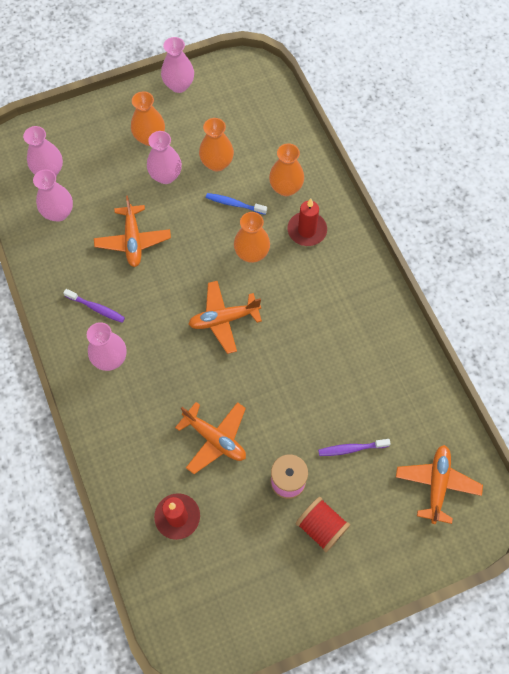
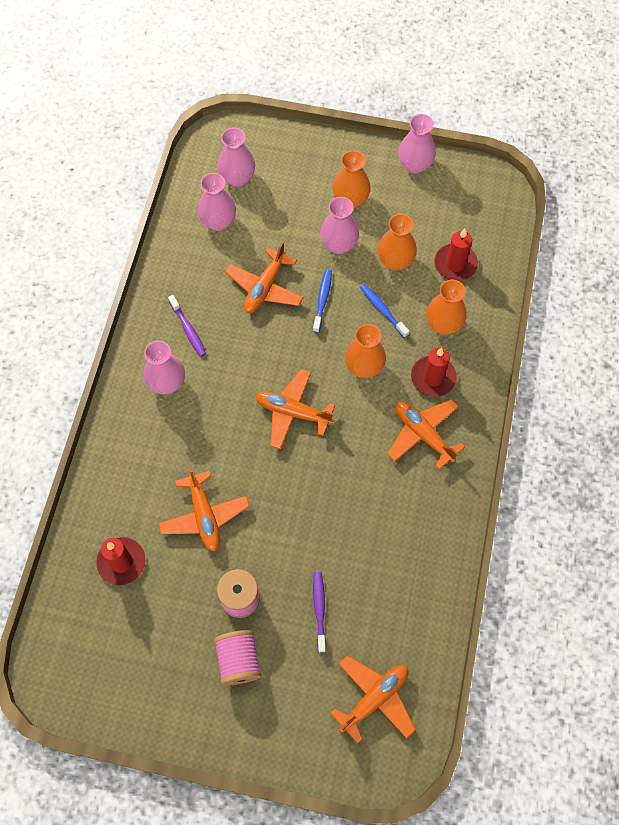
camera: 35 degrees right, 0 degrees up
(184, 223) = (322, 300): none -> blue toothbrush
(262, 140) = (455, 264): none -> red candle
(321, 527) = (238, 661): red spool -> pink spool
(330, 275) = (423, 434): none -> orange plane
(351, 449) = (319, 609): purple toothbrush -> purple toothbrush turned 60 degrees clockwise

